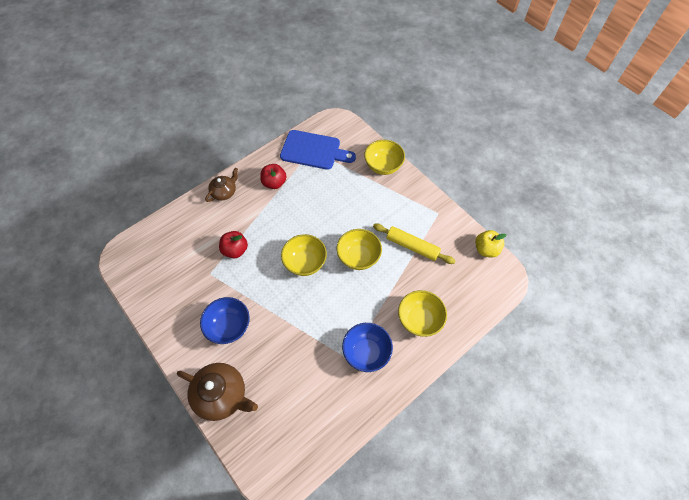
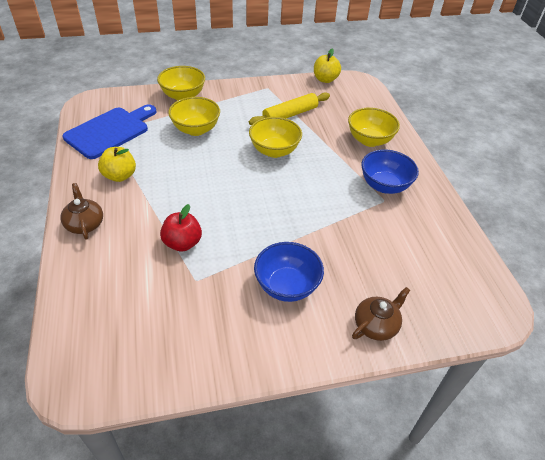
camera: 65 degrees left, 15 degrees down
(222, 395) = (376, 325): brown teapot -> brown teapot, size x0.60
(274, 183) = (120, 176): red apple -> yellow apple
(305, 263) = (250, 190): yellow bowl -> yellow bowl (196, 129)

